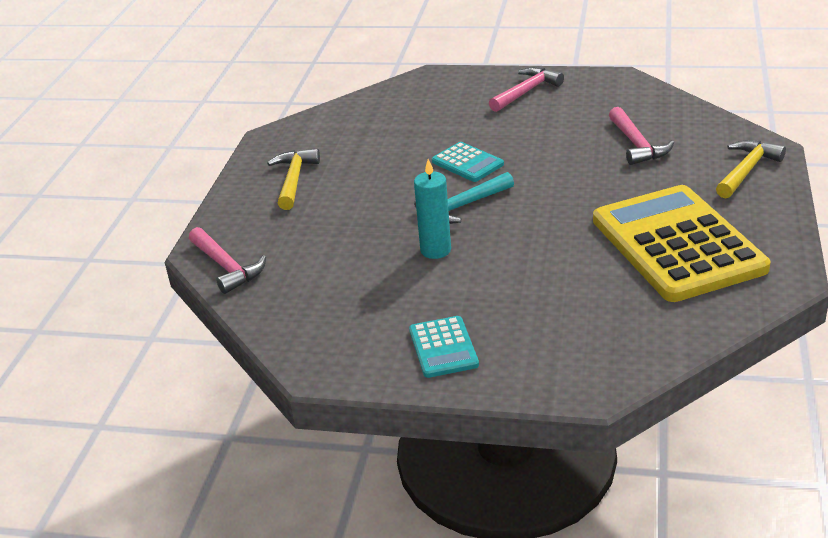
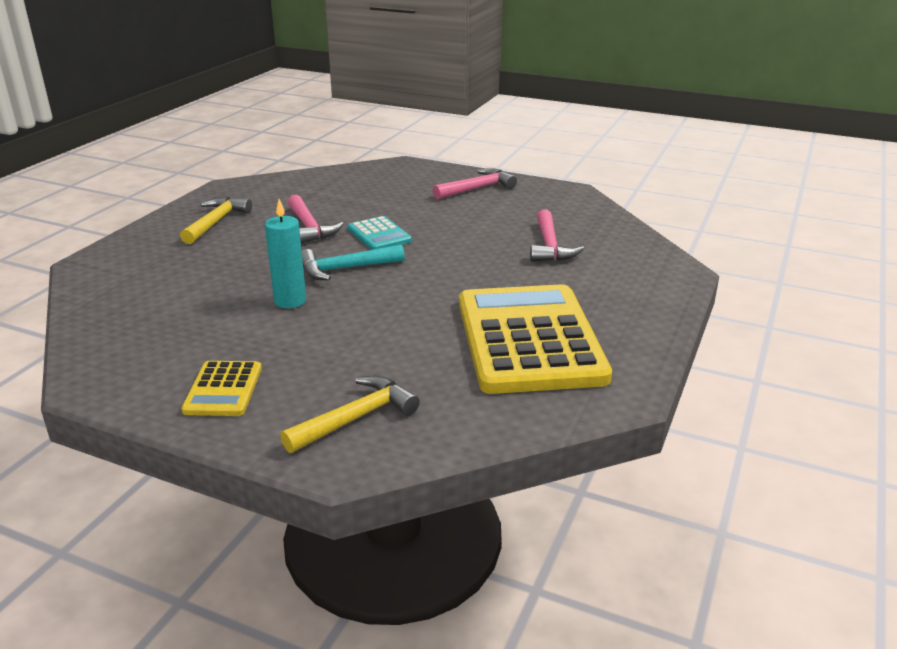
camera: 10 degrees right, 5 degrees down
(226, 267) = (94, 280): pink hammer -> pink hammer (309, 227)
(443, 348) = (223, 389): turquoise calculator -> yellow calculator
(746, 170) = (645, 286): yellow hammer -> yellow hammer (356, 418)

